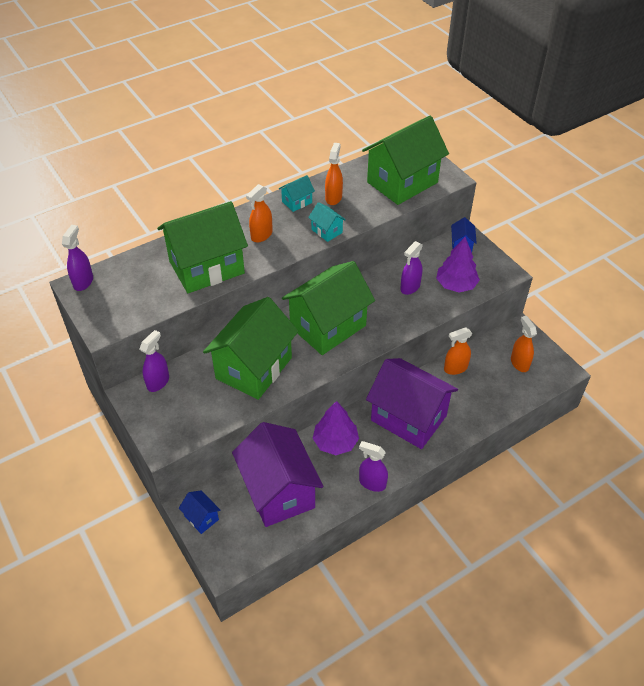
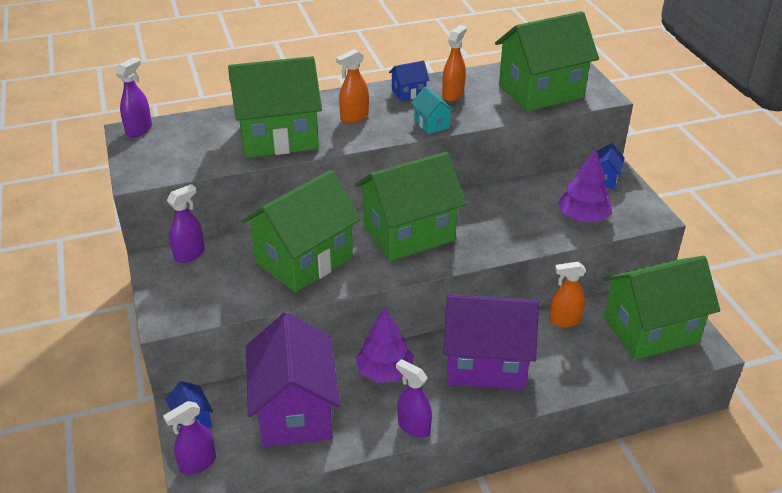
camera: 15 degrees right, 10 degrees down
(297, 202) = (408, 93): turquoise house -> blue house
(408, 418) = (486, 363): purple house -> purple house turned 45 degrees counterclockwise
(410, 287) = (524, 211): purple spray bottle -> purple spray bottle (197, 463)
(519, 363) = (650, 330): orange spray bottle -> green house

